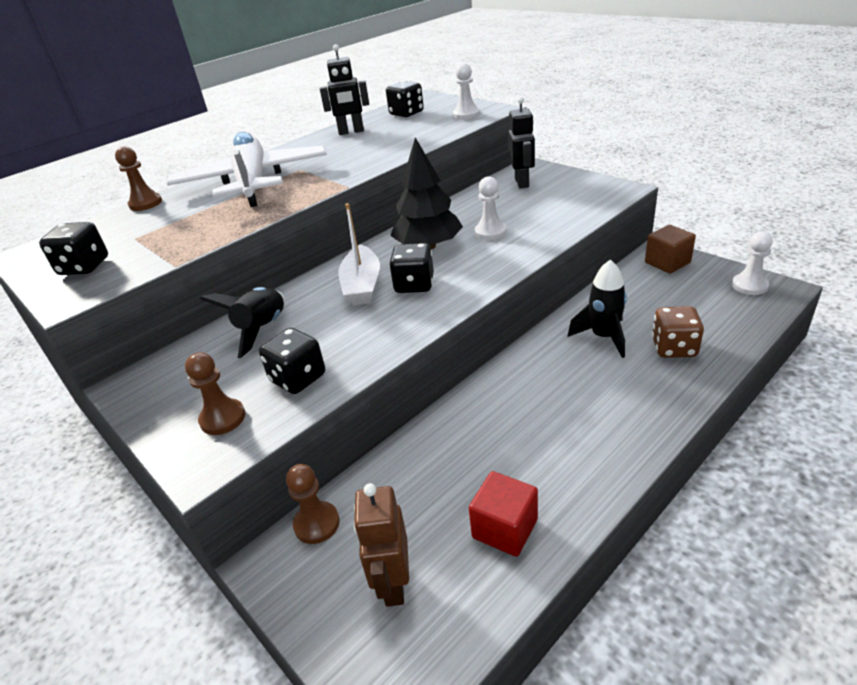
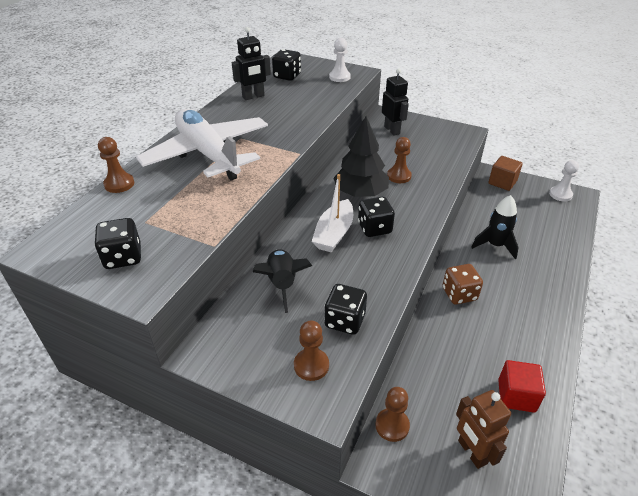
camera: 25 degrees left, 5 degrees up
(362, 285) = (334, 233): white boat -> white boat turned 45 degrees clockwise
(490, 232) = (399, 176): white pawn -> brown pawn
(674, 348) = (542, 247): brown dice -> brown dice (459, 294)

